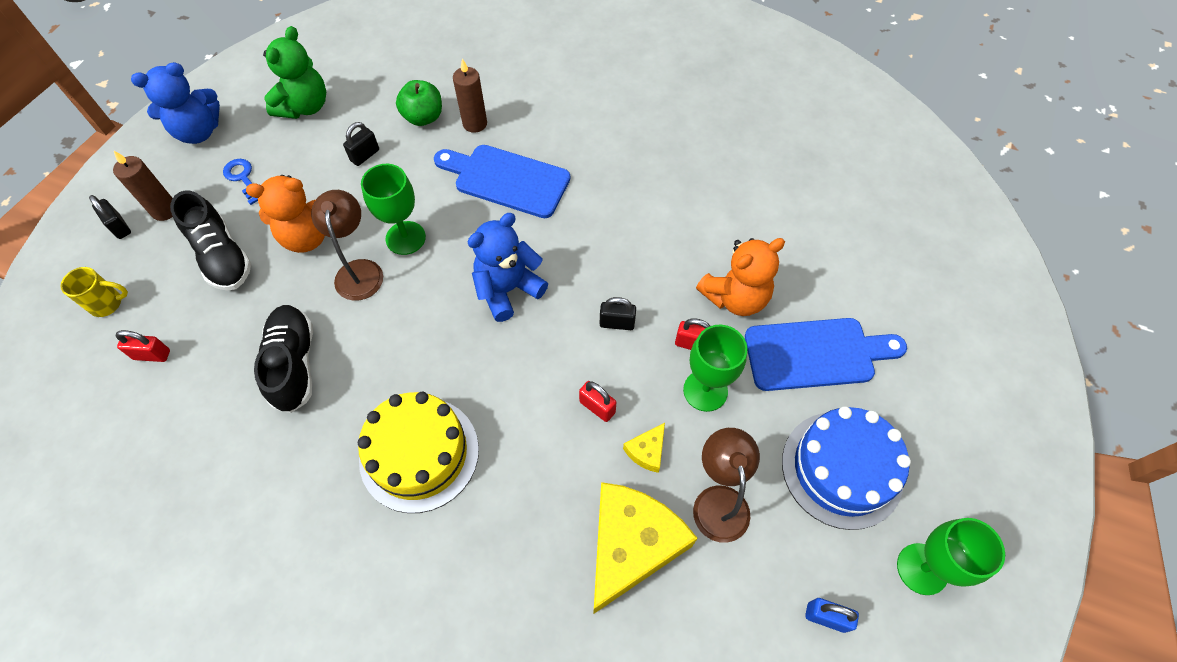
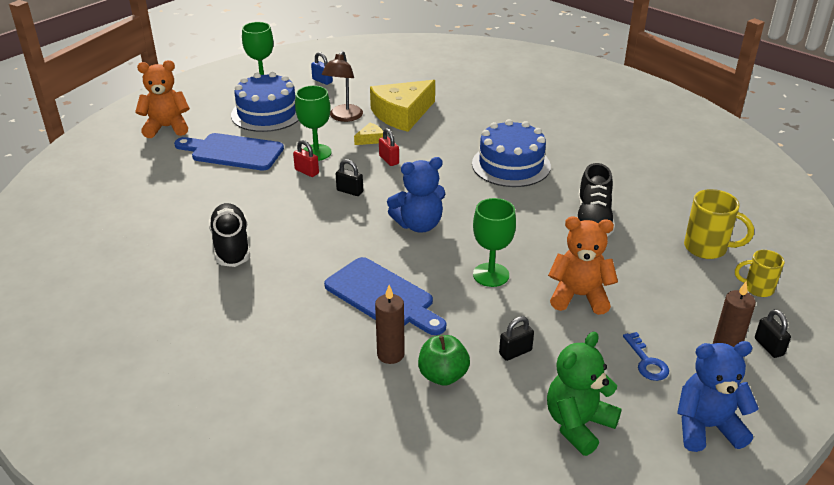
camera: 160 degrees left, 25 degrees down
(152, 355) = (707, 248): red padlock -> yellow mug
(222, 256) = (659, 299): black shoe -> black shoe (231, 246)
(359, 270) = (536, 262): brown lamp -> none
(419, 453) = (511, 165): yellow cake -> blue cake
(735, 297) = (257, 185): orange teddy bear -> orange teddy bear (167, 127)

